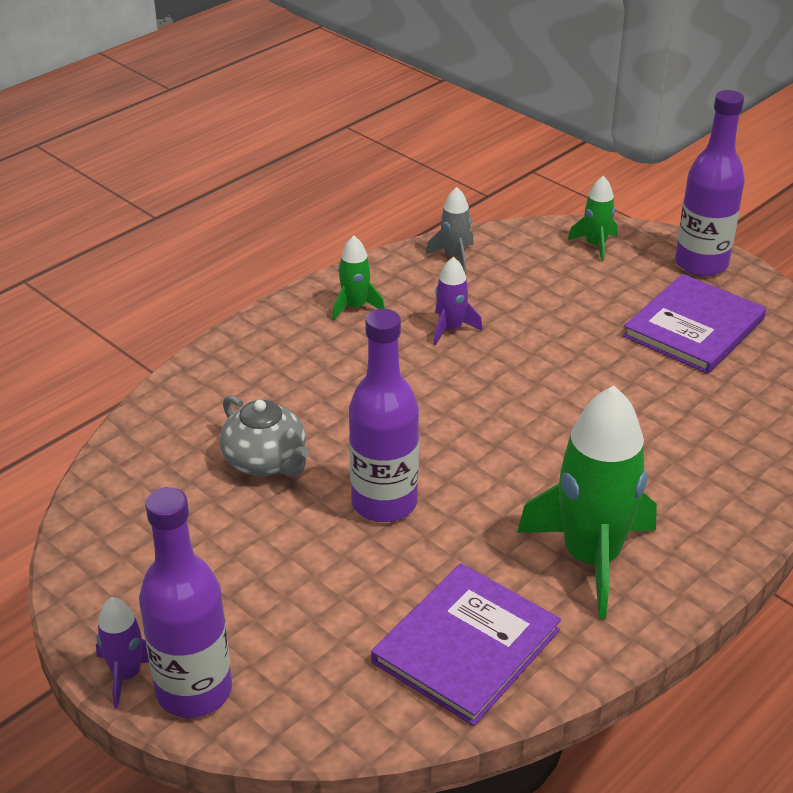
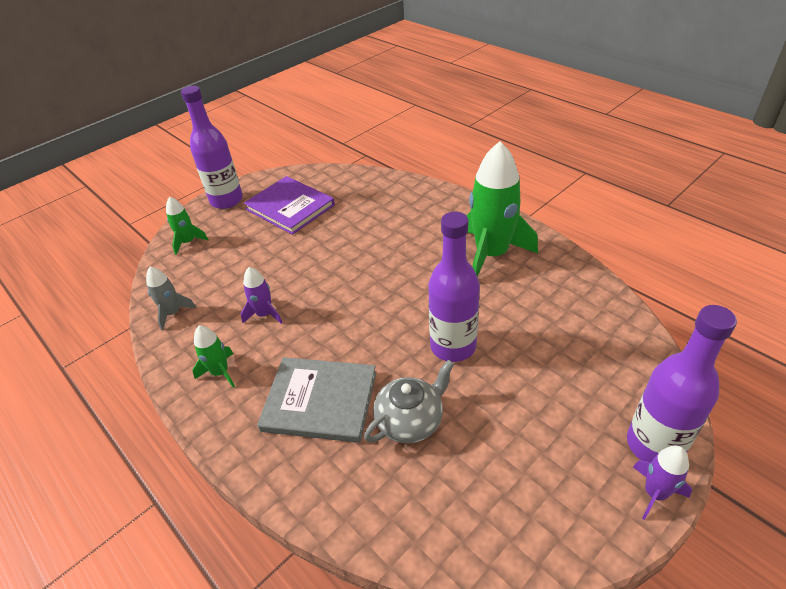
camera: 85 degrees left, 5 degrees up
(304, 387) = (320, 401): none -> grey book
(466, 646) = (572, 305): purple book -> none

